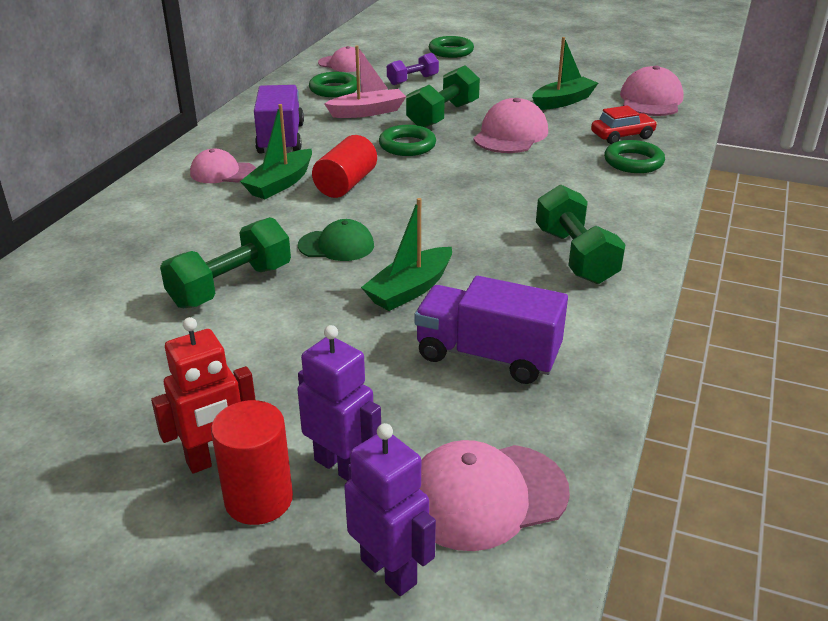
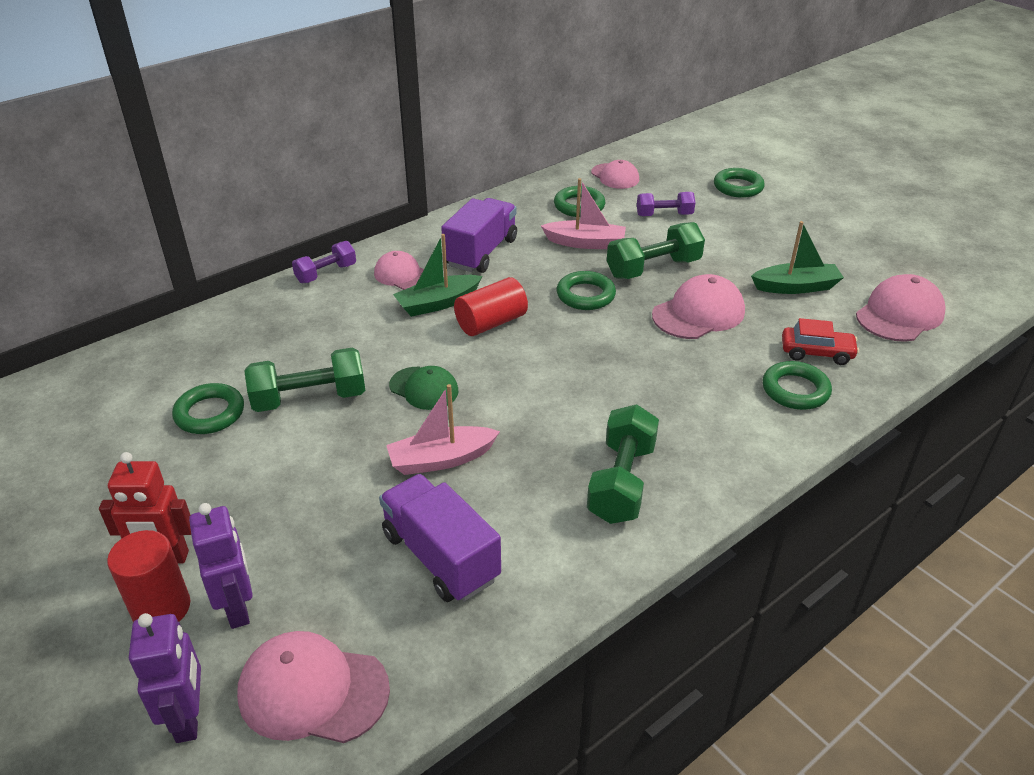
camera: 30 degrees right, 5 degrees up
(134, 329) = (210, 413): none -> green ring
(140, 190) = (326, 273): none -> purple dumbbell
(410, 289) = (441, 459): green boat -> pink boat

